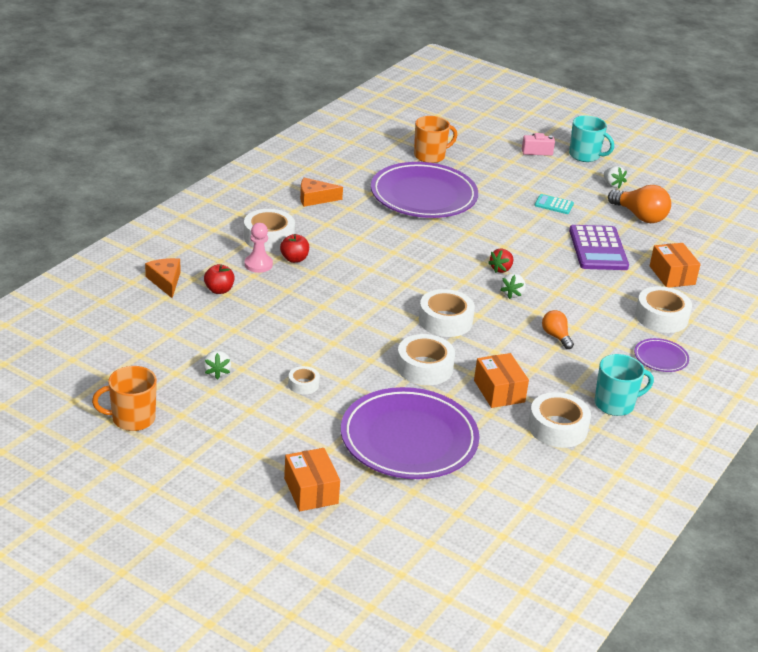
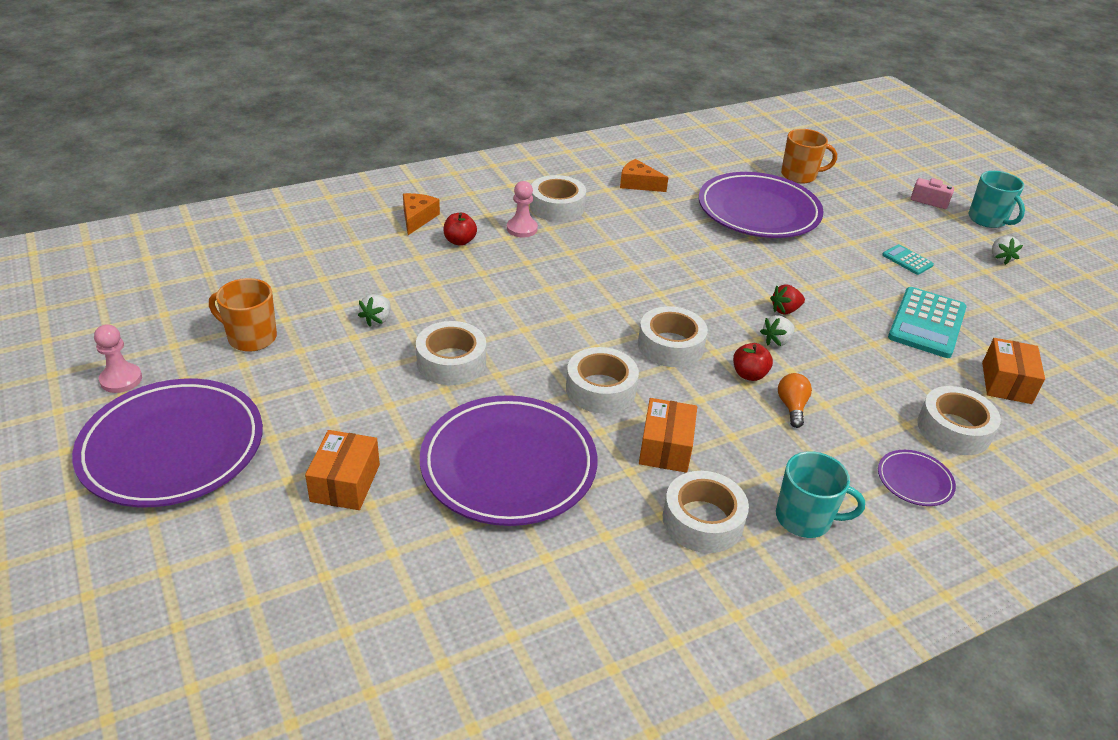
camera: 30 degrees right, 5 degrees up
(63, 484) = (121, 379): none -> pink pawn
(161, 515) = (172, 448): none -> purple plate
(294, 259) = (563, 234): red apple -> red apple (749, 374)
(303, 384) = (451, 362): white tape -> white tape, size x1.89
(598, 249) = (927, 323): purple calculator -> turquoise calculator
(640, 216) = (1011, 302): orange light bulb -> none

